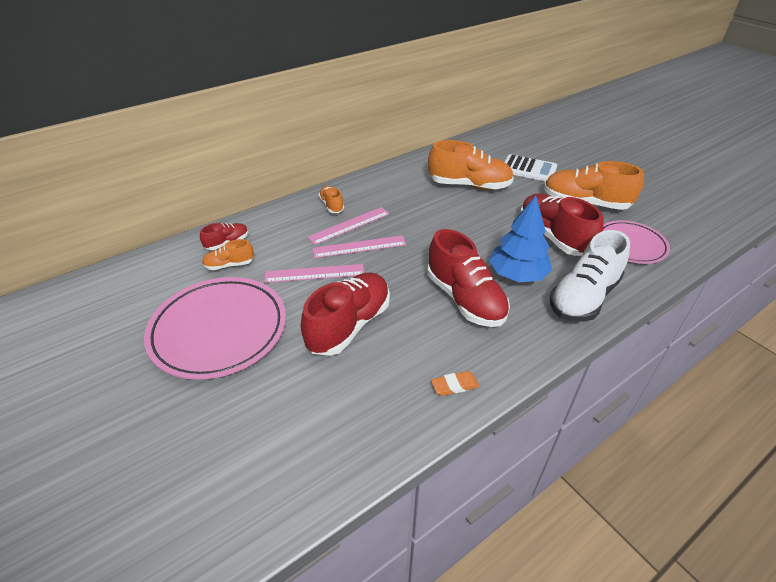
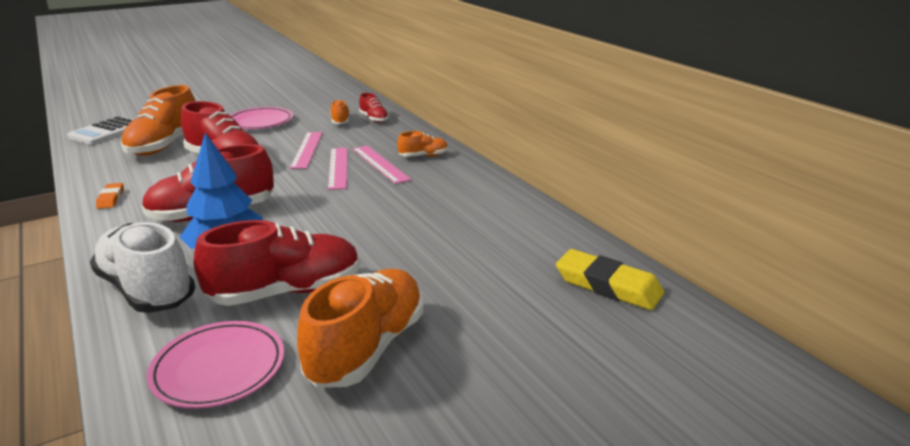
camera: 95 degrees right, 15 degrees down
(219, 330) = (260, 122): pink plate -> pink plate, size x0.61
(469, 185) = (453, 241): orange shoe -> orange shoe (165, 145)
(497, 143) = (608, 285): none -> yellow eraser
(528, 169) = (502, 305): white calculator -> white calculator (106, 132)

